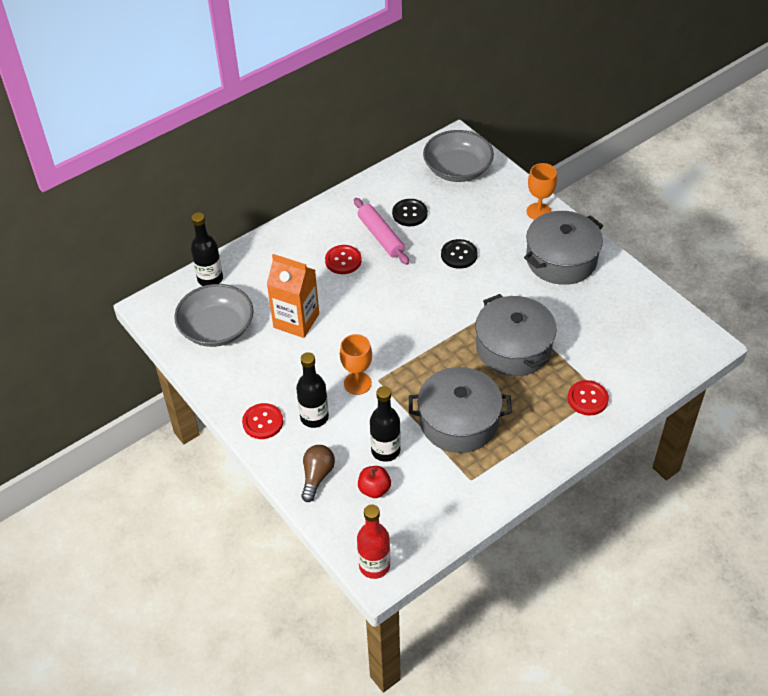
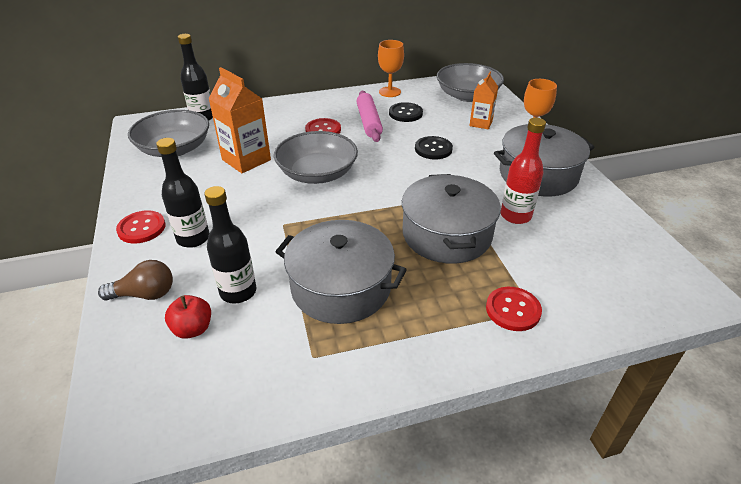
camera: 20 degrees right, 10 degrees down
(317, 476) = (145, 294): brown light bulb -> brown light bulb turned 45 degrees clockwise
(357, 383) = (260, 221): orange goblet -> orange goblet (390, 92)
(372, 316) = (317, 173): none -> grey bowl
(374, 566) = (114, 424): red bottle -> red bottle (515, 216)
(487, 207) = (481, 123): none -> orange carton

